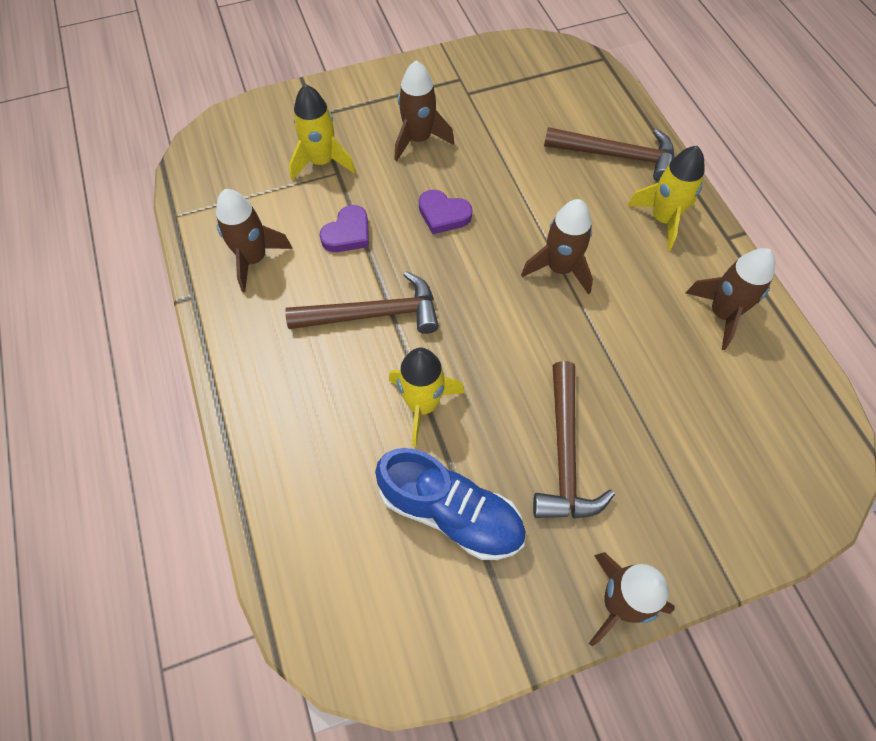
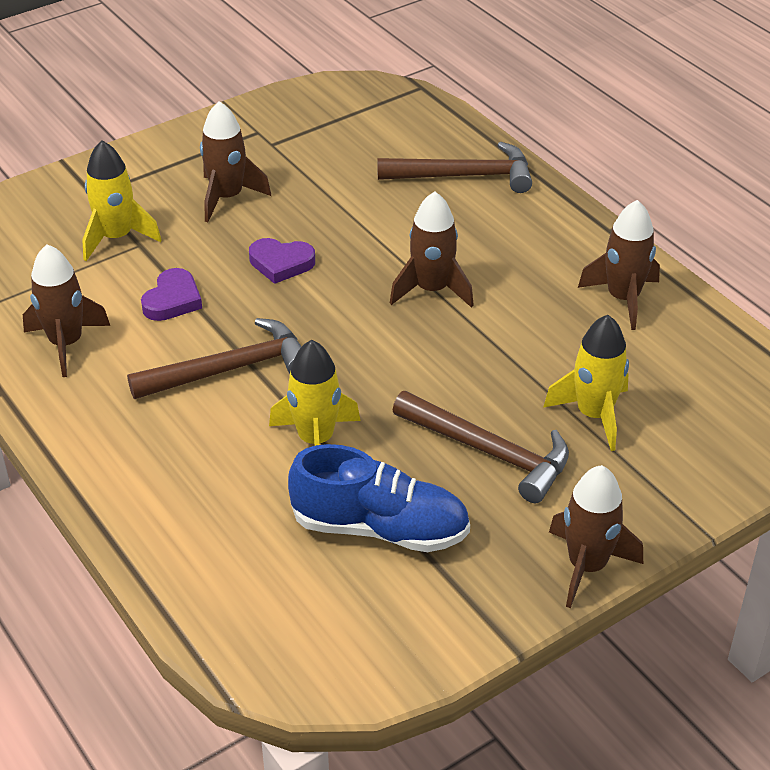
camera: 15 degrees left, 20 degrees down
(564, 454) = (489, 452): brown hammer -> brown hammer turned 45 degrees counterclockwise
(663, 219) = (533, 226): yellow rocket -> yellow rocket (594, 415)

